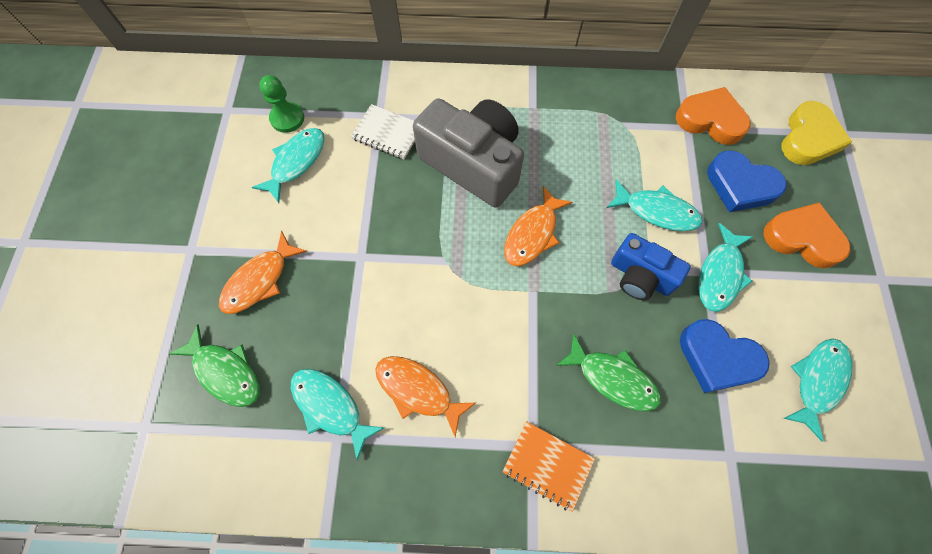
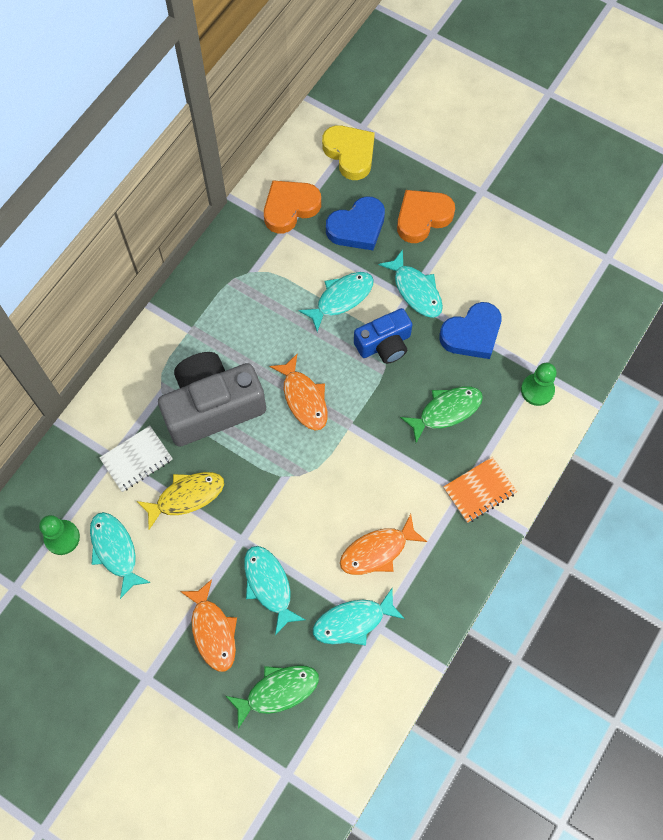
camera: 60 degrees left, 0 degrees up
(376, 189) = (186, 497): none -> yellow fish
(707, 468) = (537, 390): none -> green pawn
(817, 381) = (522, 284): turquoise fish -> turquoise fish (269, 585)

